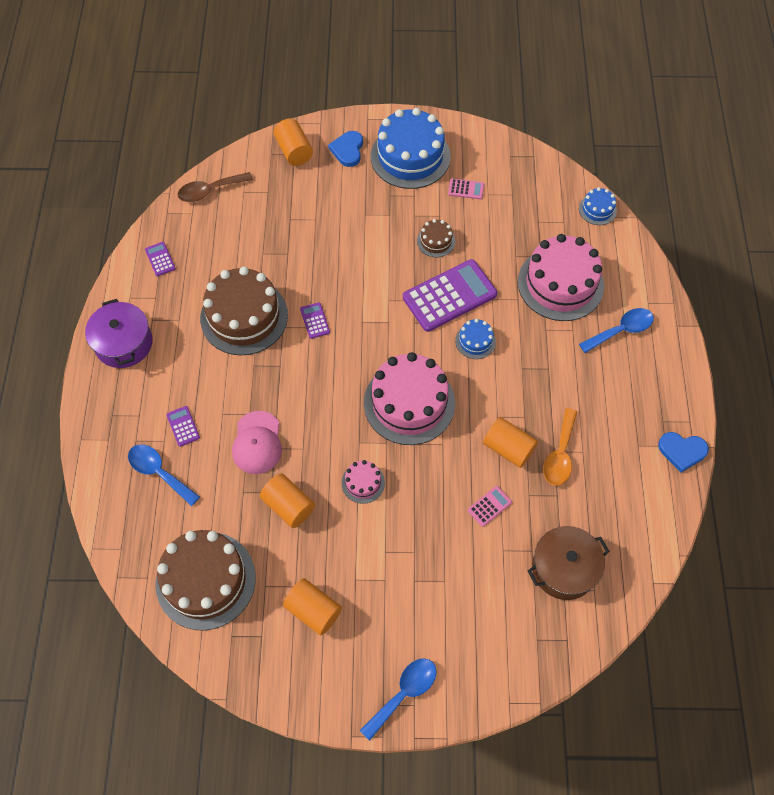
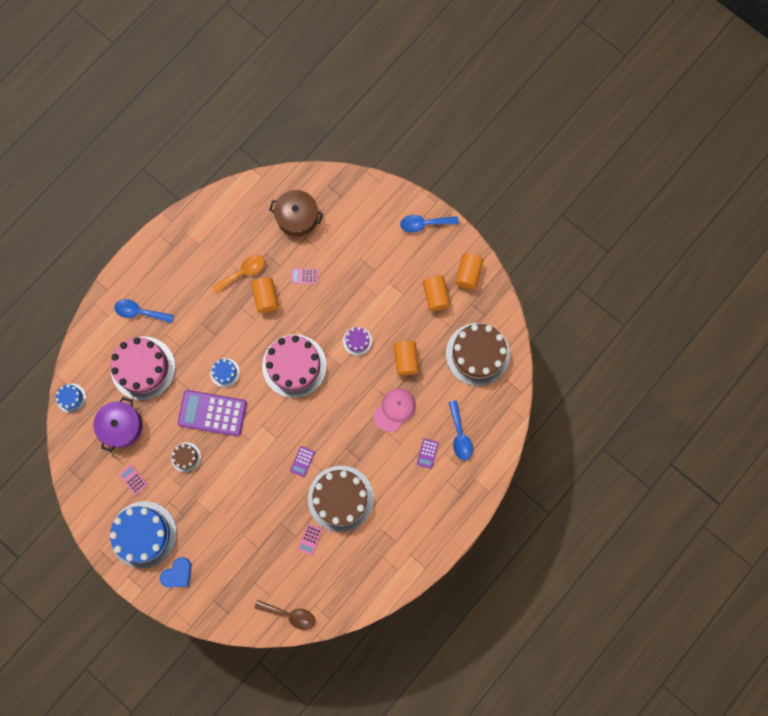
camera: 140 degrees left, 15 degrees up
(124, 343) = (423, 538): purple pot -> purple pot (121, 426)
(160, 259) = (359, 584): purple calculator -> none
(245, 261) = (310, 539): none -> pink calculator
(294, 151) = (211, 603): orange cylinder -> orange cylinder (468, 274)
(363, 483) = (357, 341): pink cake -> purple cake
(682, 451) = (180, 223): blue heart -> none

